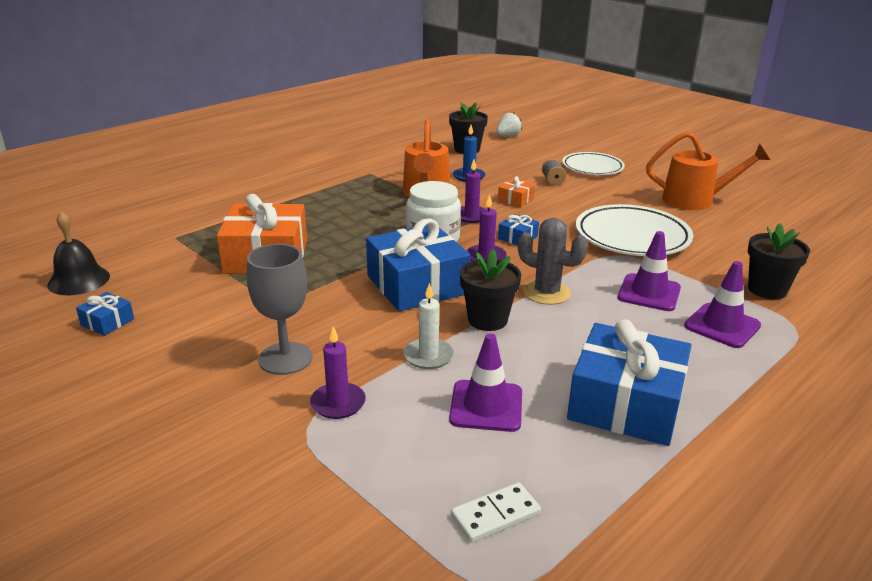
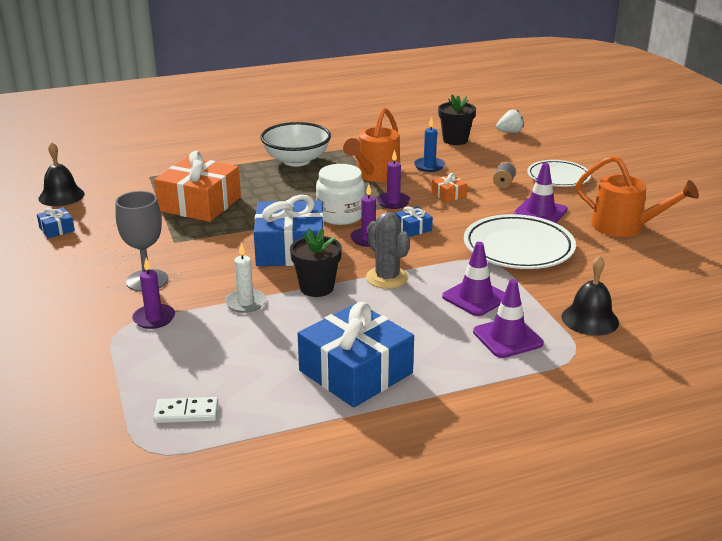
camera: 25 degrees right, 0 degrees up
(330, 193) = (296, 160): none -> white bowl
(486, 406) = (251, 346): purple traffic cone -> purple traffic cone (540, 212)
(767, 290) = (590, 319): black flower pot -> black bell

